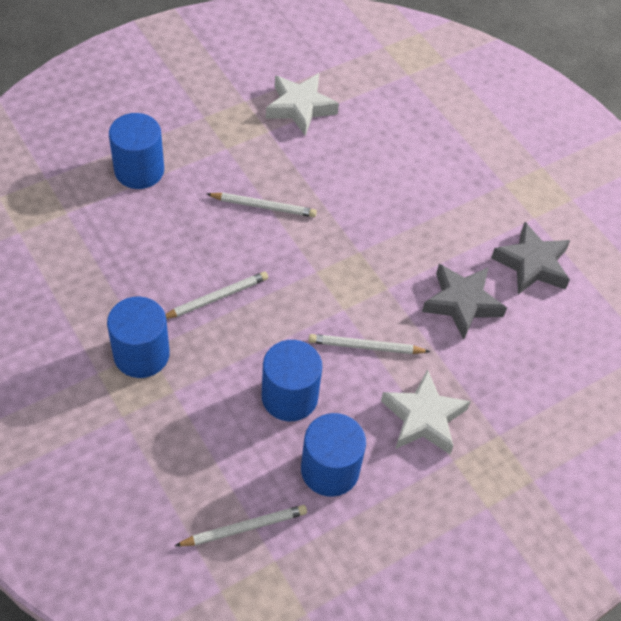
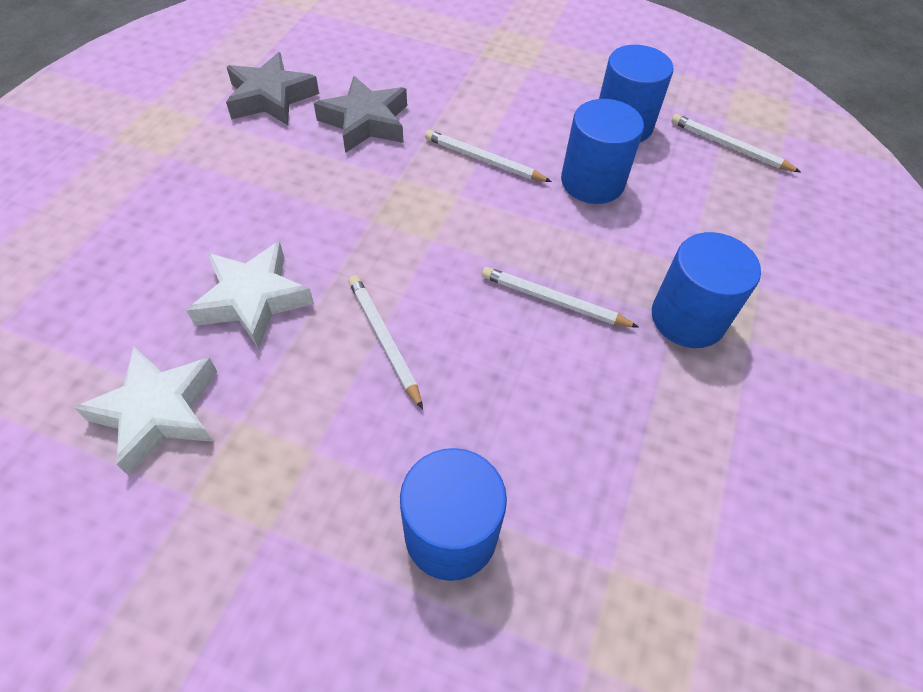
camera: 125 degrees left, 0 degrees up
(365, 347) = (483, 160): white pencil -> white pencil turned 150 degrees clockwise
(423, 418) = (513, 96): white star -> white star (253, 299)

